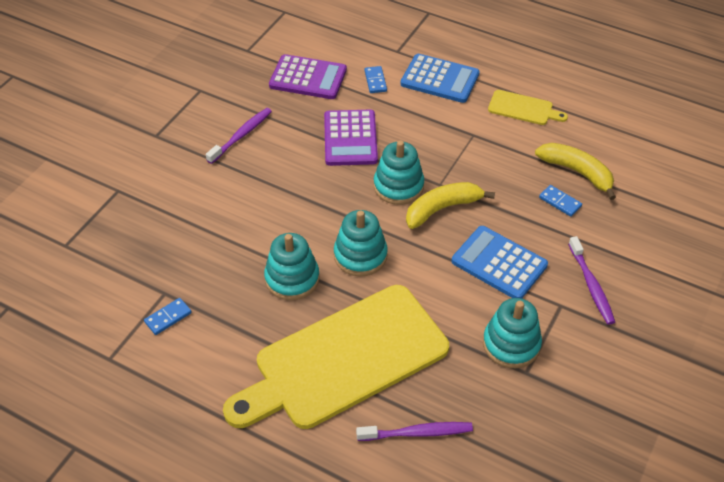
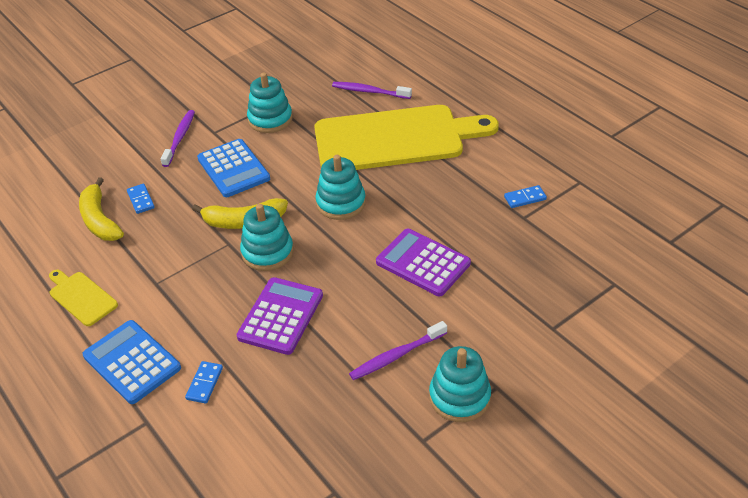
camera: 155 degrees left, 5 degrees down
(292, 278) = (408, 200): turquoise stacking toy -> turquoise stacking toy (459, 397)
(308, 78) = (280, 415): purple calculator -> purple calculator (423, 263)

